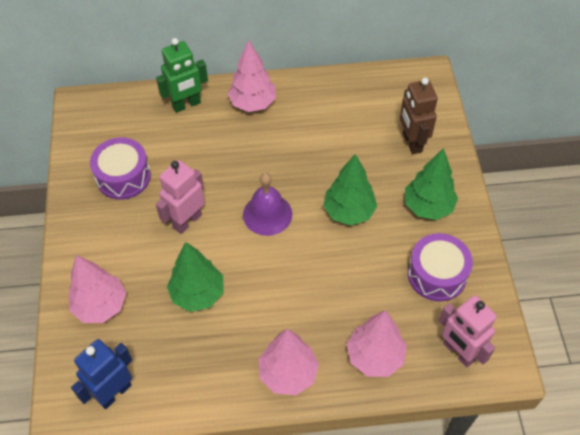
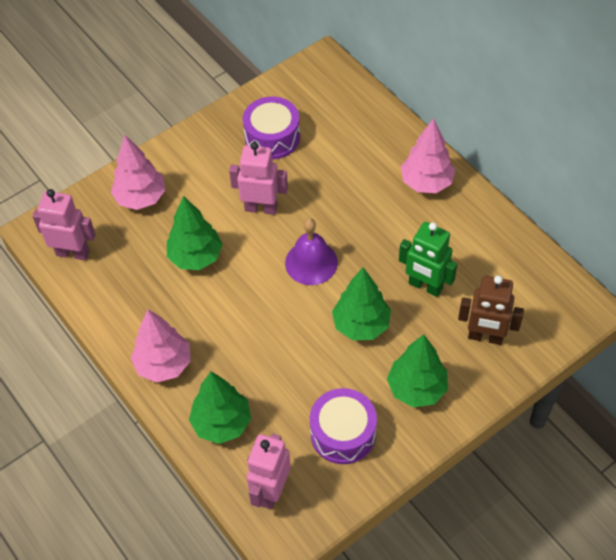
camera: 60 degrees right, 0 degrees up
(114, 392) = (73, 253): blue robot -> pink robot
(186, 104) = (384, 135): green robot -> green robot (425, 286)
(374, 356) = (222, 423): pink tree -> green tree
(412, 142) = (485, 337): brown robot -> brown robot turned 120 degrees counterclockwise

